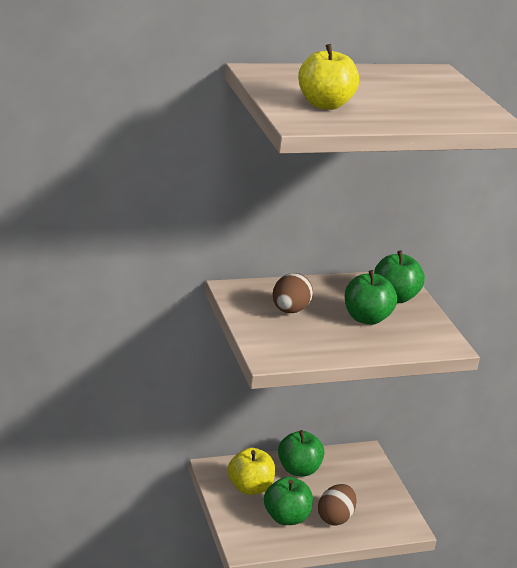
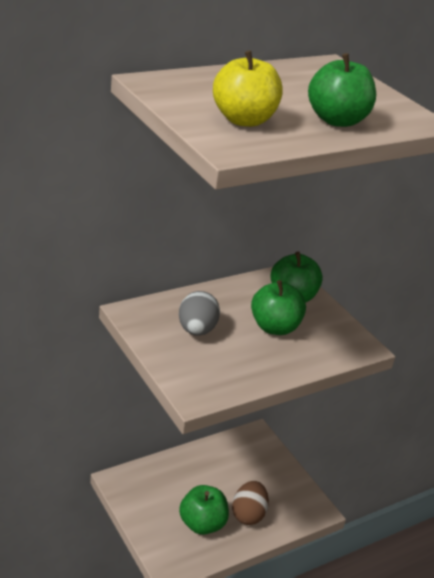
camera: 15 degrees left, 5 degrees up
(250, 487) = (158, 496): yellow apple -> none
(289, 310) = (196, 330): brown egg -> grey egg
(298, 469) = (199, 465): green apple -> green apple (337, 120)

